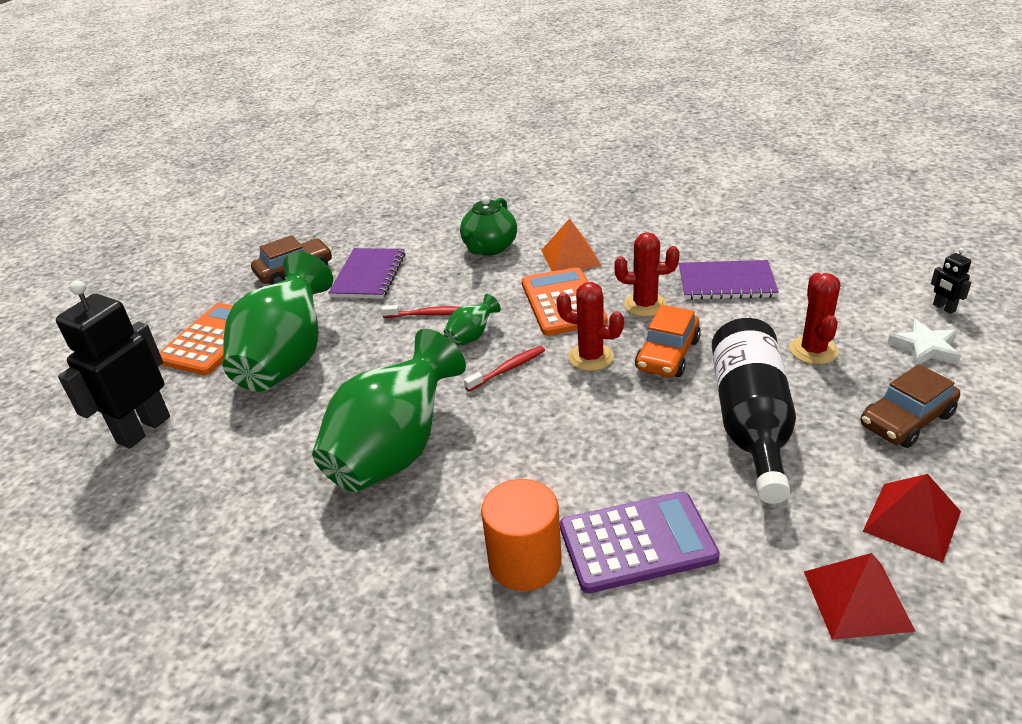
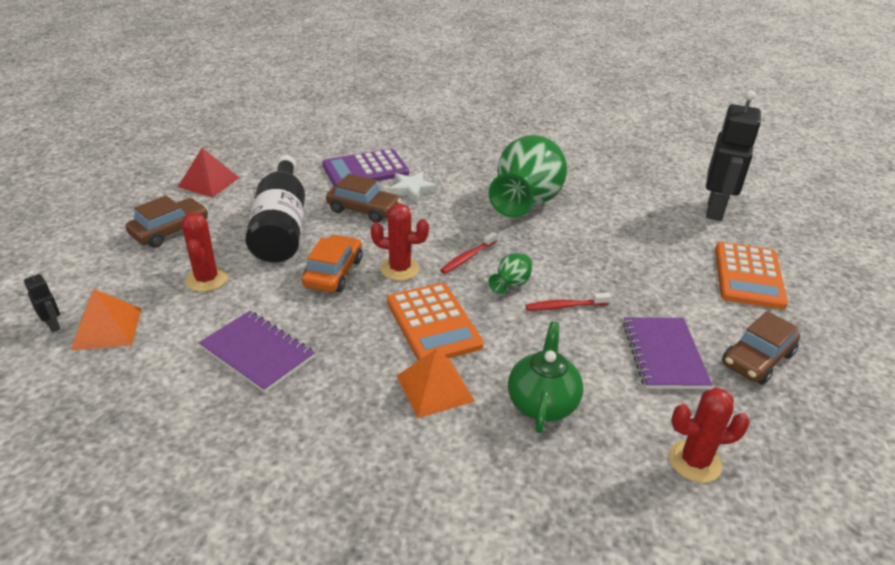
camera: 165 degrees right, 0 degrees up
(288, 360) = (660, 259): green vase -> none
(525, 562) = (425, 161): orange cylinder -> none
(637, 449) = (363, 209): none -> brown car
(645, 305) = (349, 322): red cactus -> red cactus (694, 461)
(726, 283) = (257, 353): purple notebook -> purple notebook turned 45 degrees clockwise
(857, 600) = (258, 155): red pyramid -> none
(885, 304) = (107, 328): none -> orange pyramid
(925, 348) = (109, 284): white star -> white star (412, 189)

